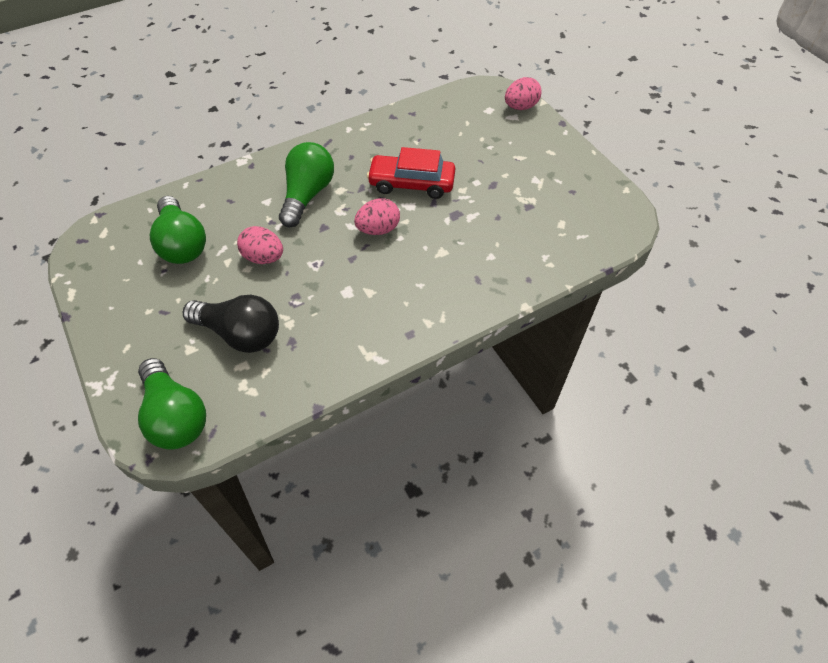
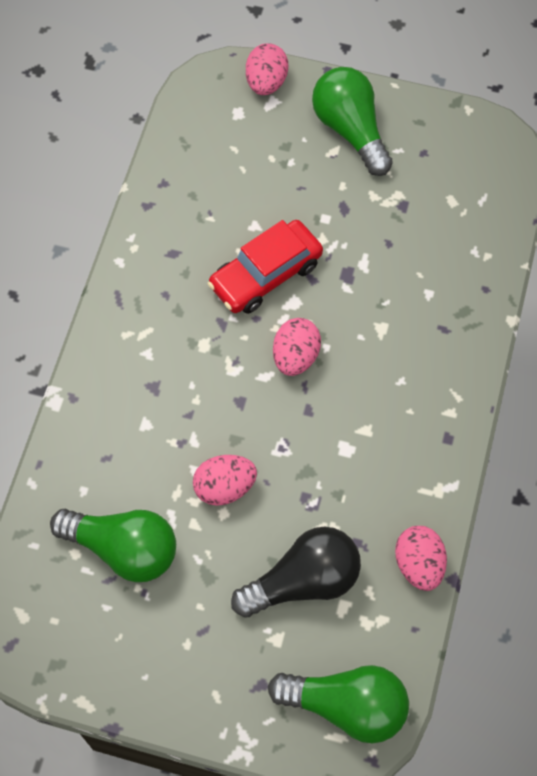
camera: 45 degrees left, 10 degrees up
(307, 195) = (178, 380): green light bulb -> green light bulb (350, 130)
(309, 382) = (418, 564): none -> pink egg

